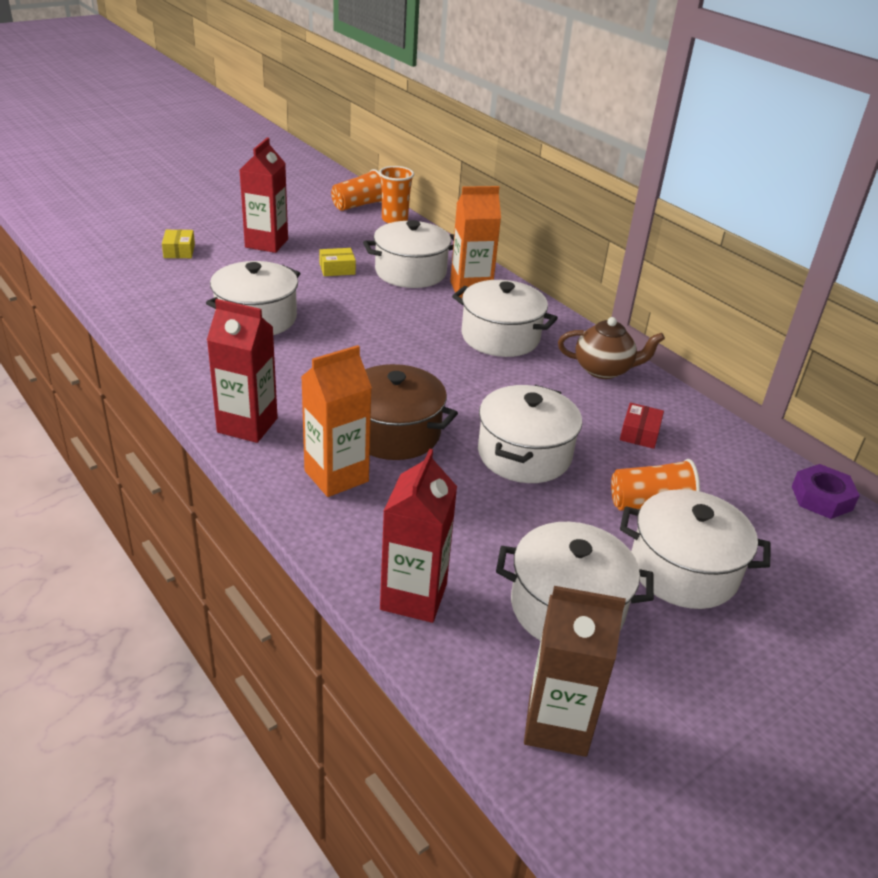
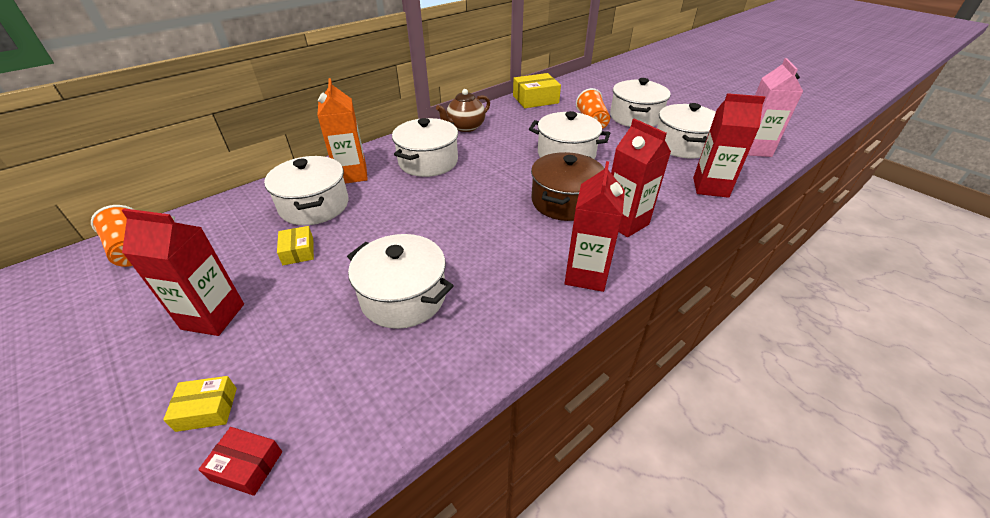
camera: 90 degrees left, 5 degrees up
(336, 476) = (625, 222): orange carton -> red carton
(394, 220) = (187, 221): orange cup -> none
(557, 724) = (753, 149): brown carton -> pink carton
(604, 370) = (465, 127): brown teapot -> brown teapot turned 135 degrees counterclockwise
(639, 433) = (530, 120): red box -> red box (247, 465)
(732, 450) = (535, 99): none -> yellow box
(821, 498) = (564, 85): purple nut -> none

